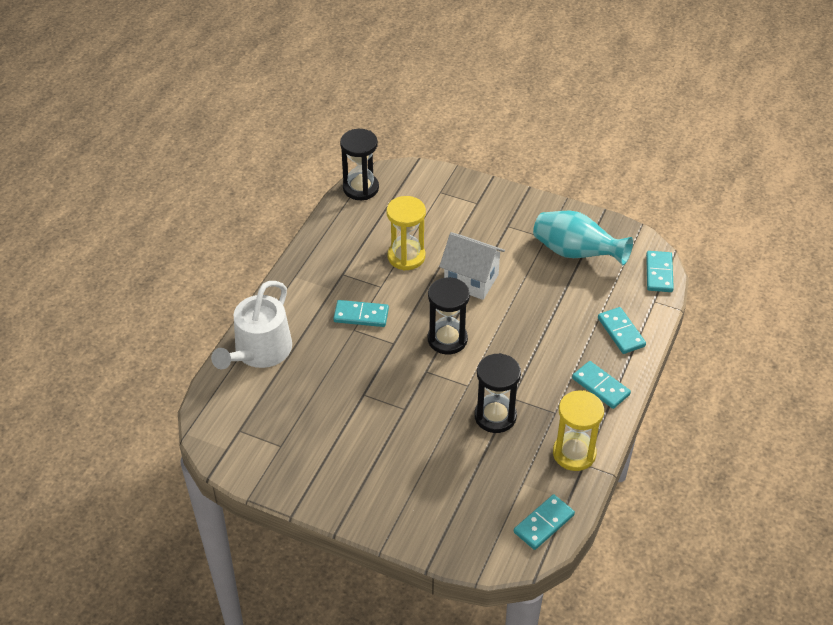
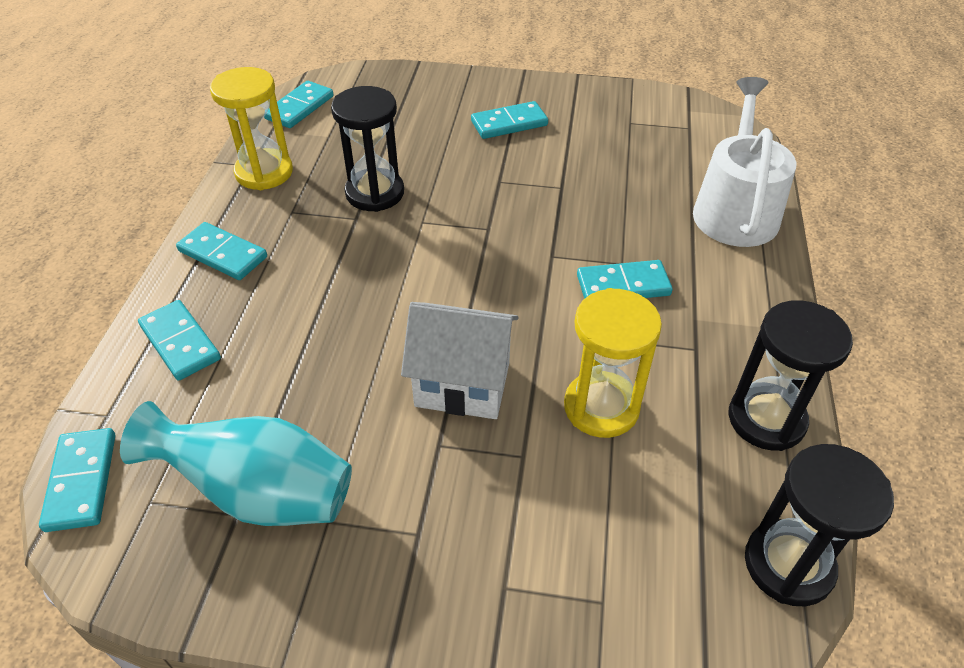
camera: 165 degrees right, 0 degrees up
(375, 465) = (509, 123): none -> turquoise domino
(447, 339) = (472, 276): black hourglass -> black hourglass (766, 419)

